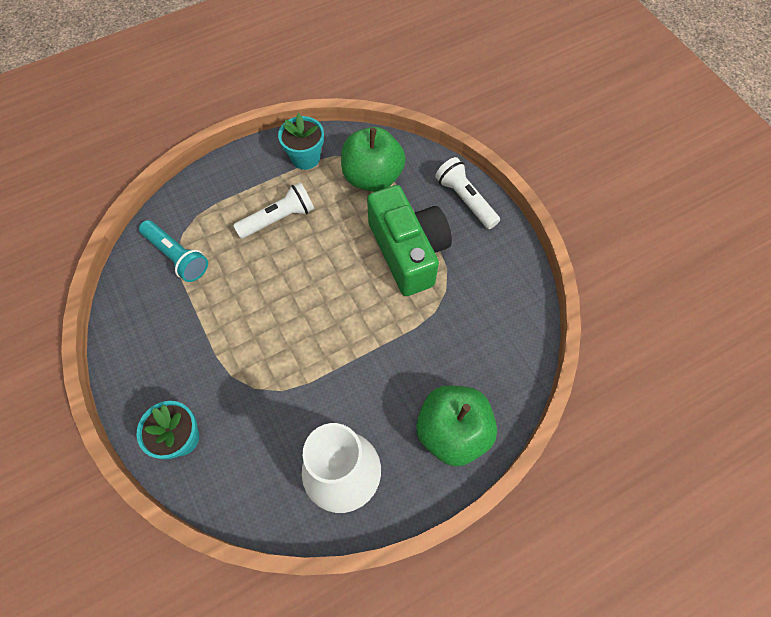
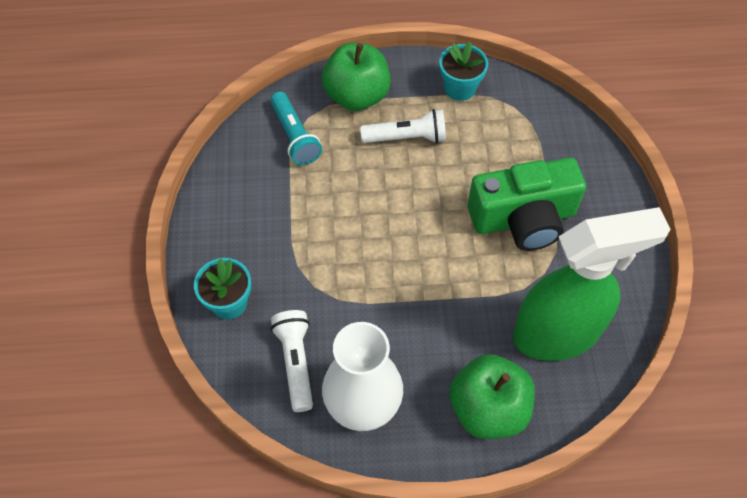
camera: 25 degrees right, 5 degrees down
(372, 177) = (520, 132): green apple -> green apple (357, 96)
(408, 251) = (523, 219): green camera -> green camera turned 75 degrees clockwise
(465, 200) = (608, 191): white flashlight -> white flashlight (296, 362)
(479, 339) = (557, 333): none -> green spray bottle

